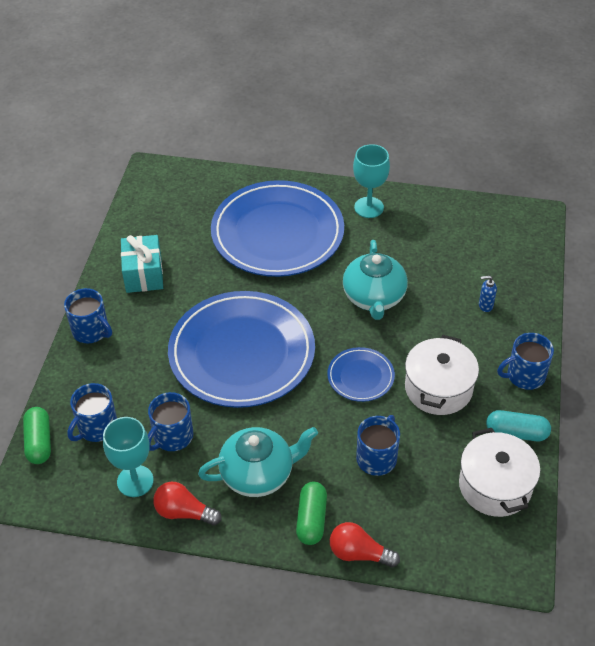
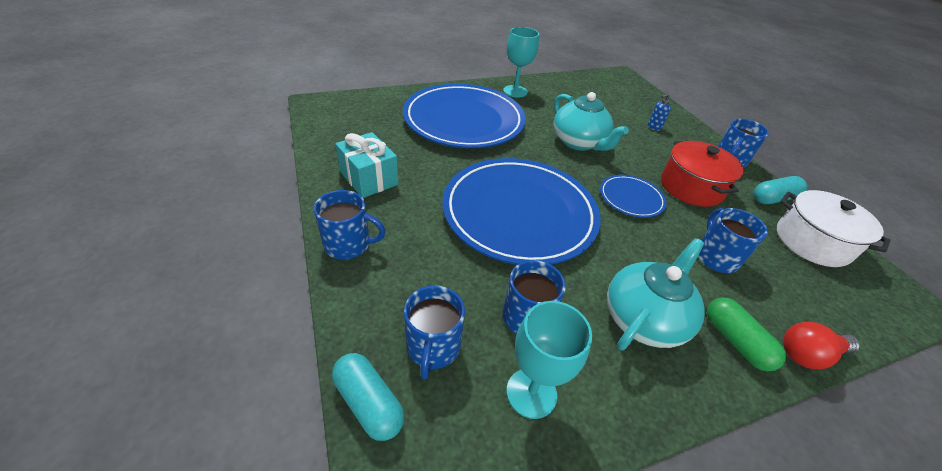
camera: 35 degrees left, 5 degrees down
(39, 442) = (369, 403): green capsule -> turquoise capsule
(184, 512) = (618, 403): red light bulb -> none
(438, 388) = (691, 187): white pot -> red pot

